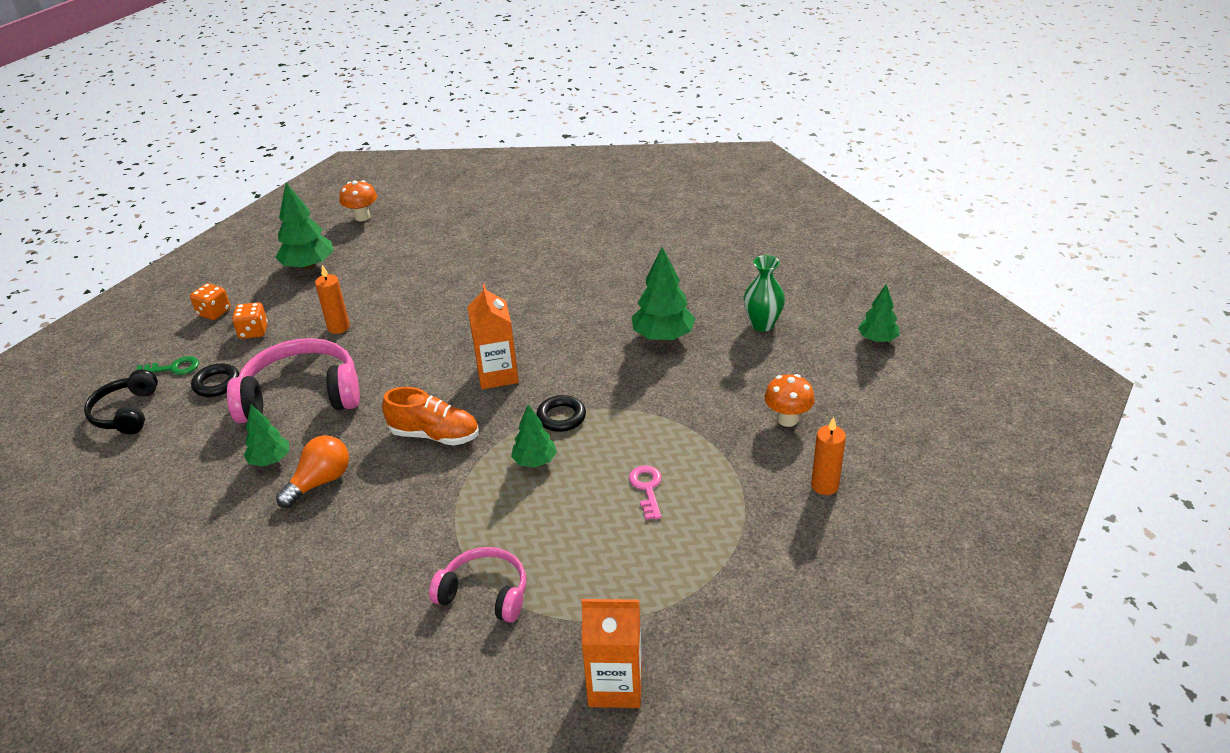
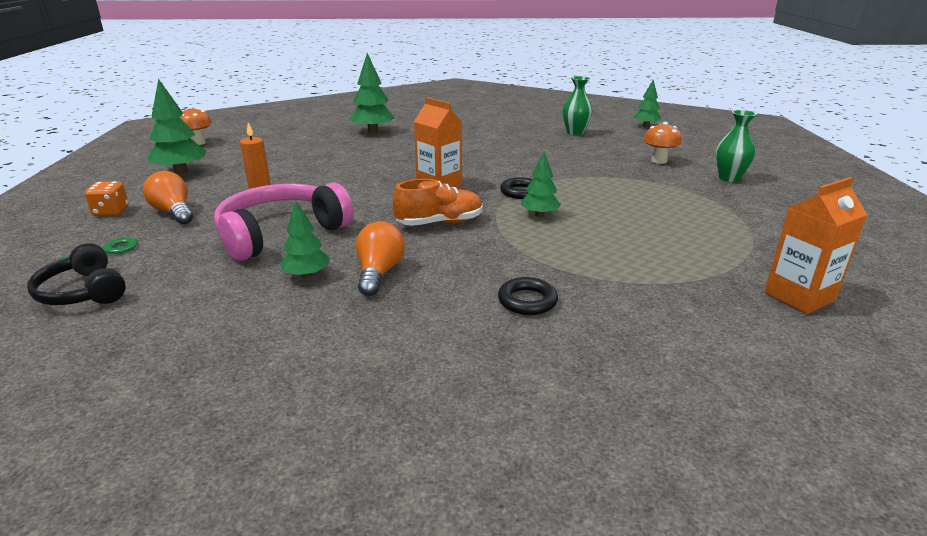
camera: 35 degrees left, 10 degrees down
(216, 384) = (175, 248): black ring -> black ring (527, 301)
(253, 331) = (174, 212): orange dice -> orange light bulb
(485, 593) = (626, 286): pink headphones -> none
(647, 488) = (636, 206): pink key -> none
(663, 336) = (525, 148): green tree -> green tree (373, 131)
(824, 485) = (729, 178): orange candle -> green vase

